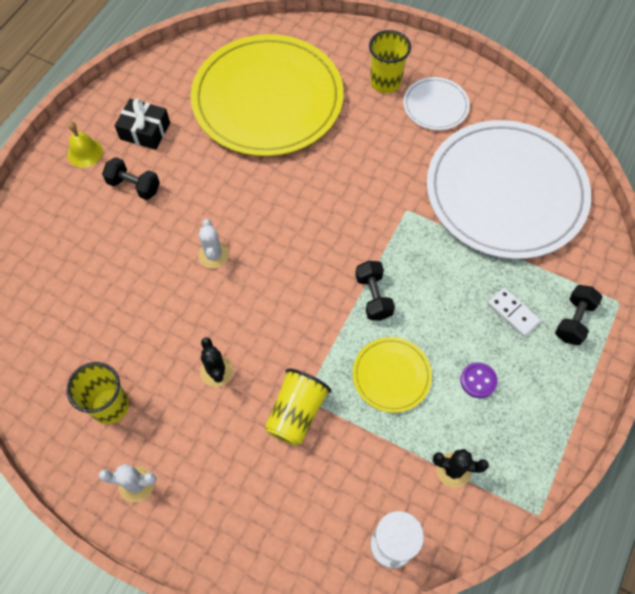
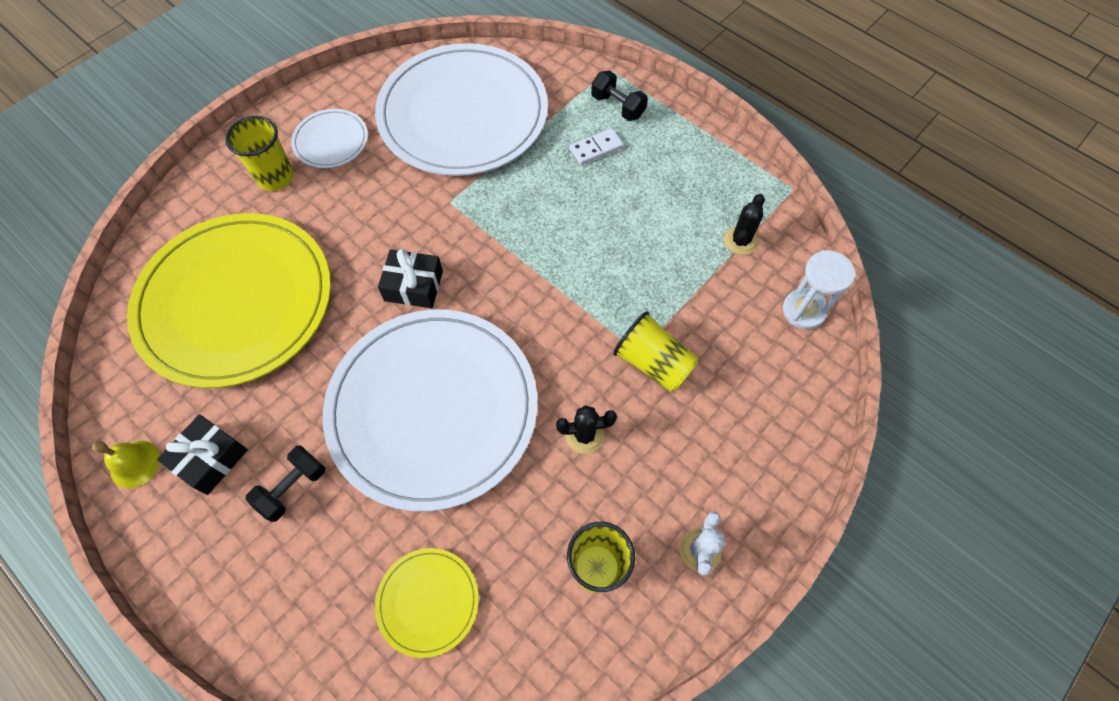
camera: 75 degrees left, 0 degrees up
(85, 152) = (207, 547): yellow bell -> yellow bell (135, 464)
(213, 255) = (433, 409): white cactus -> white plate
(316, 209) = (413, 286): none -> black gift
(373, 297) = (541, 259): black dumbbell -> none
(391, 375) = (633, 265): yellow plate -> yellow plate (428, 602)
(478, 380) = (657, 196): purple button -> none

